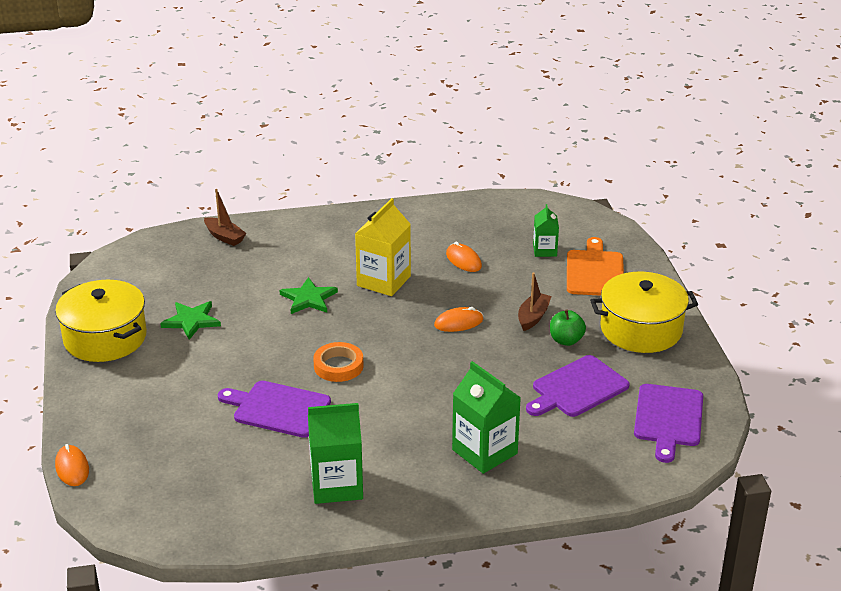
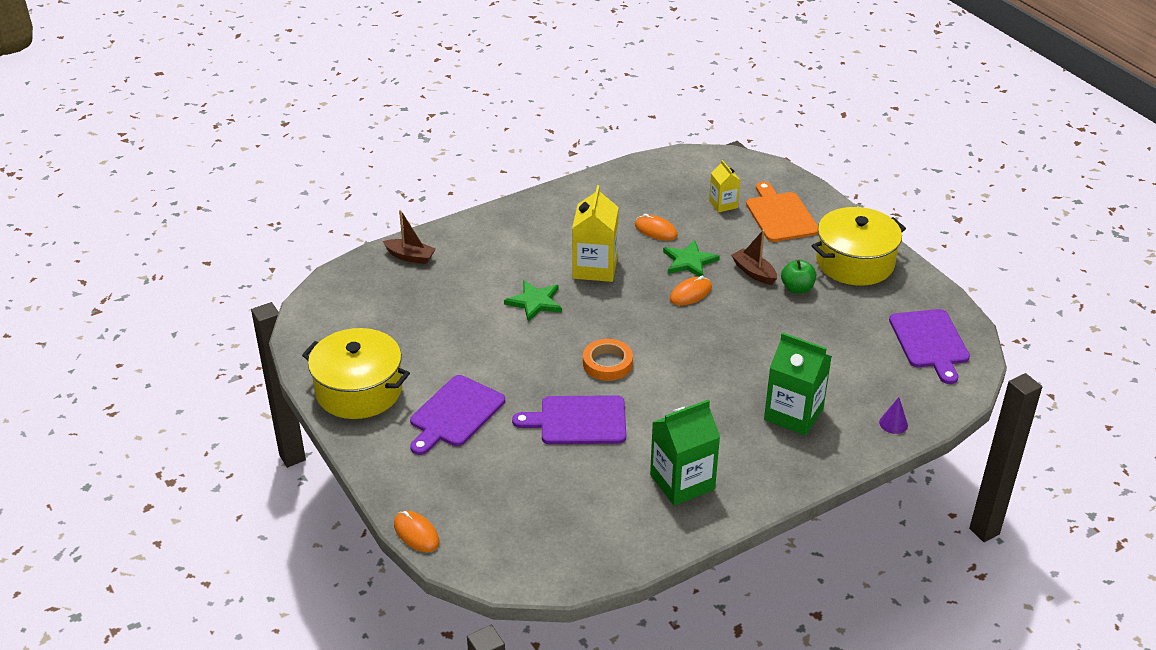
camera: 20 degrees left, 5 degrees up
(191, 321) = (435, 352): green star -> green star (689, 261)
(533, 317) = (754, 272): brown boat -> brown boat turned 45 degrees counterclockwise
(544, 250) = (723, 204): green carton -> yellow carton
(577, 388) = (835, 332): purple cutting board -> purple cutting board (455, 414)
(578, 484) = (893, 423): none -> purple cone

